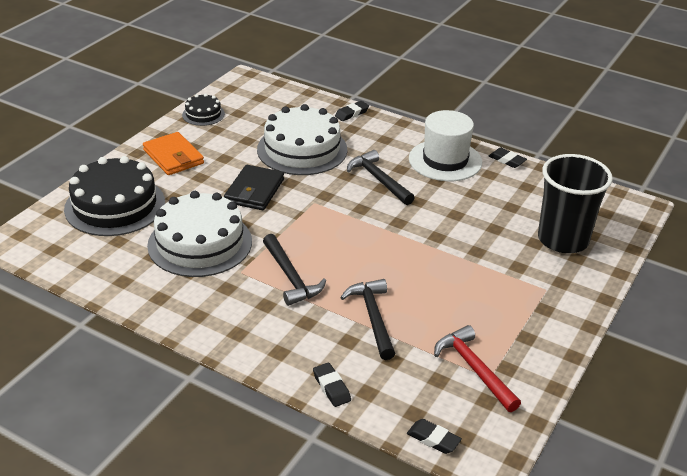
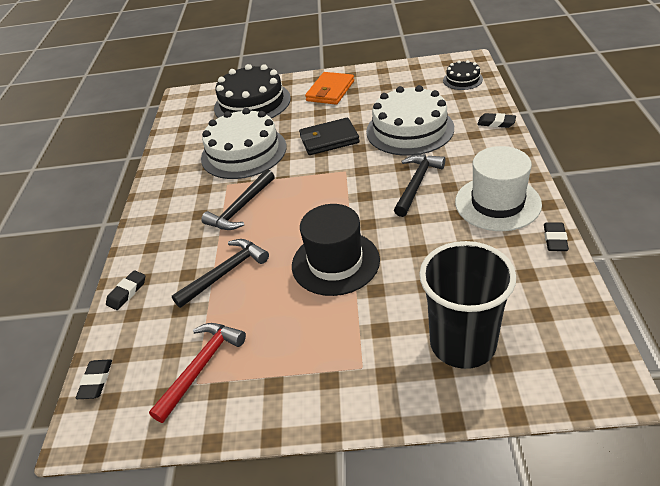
camera: 65 degrees right, 5 degrees up
(203, 114) = (397, 72): black cake -> black cake (462, 80)
(426, 256) = (335, 262): none -> black hat

